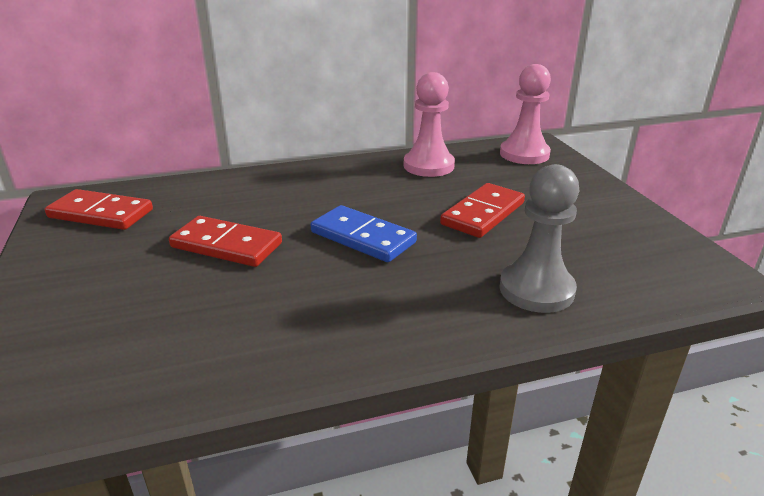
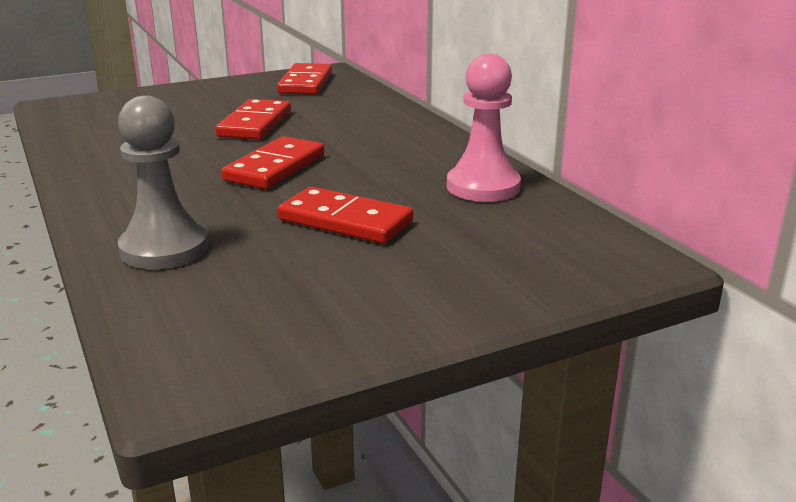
camera: 80 degrees right, 5 degrees down
(363, 237) = (275, 168): blue domino -> red domino
(524, 154) = (576, 248): pink pawn -> none

